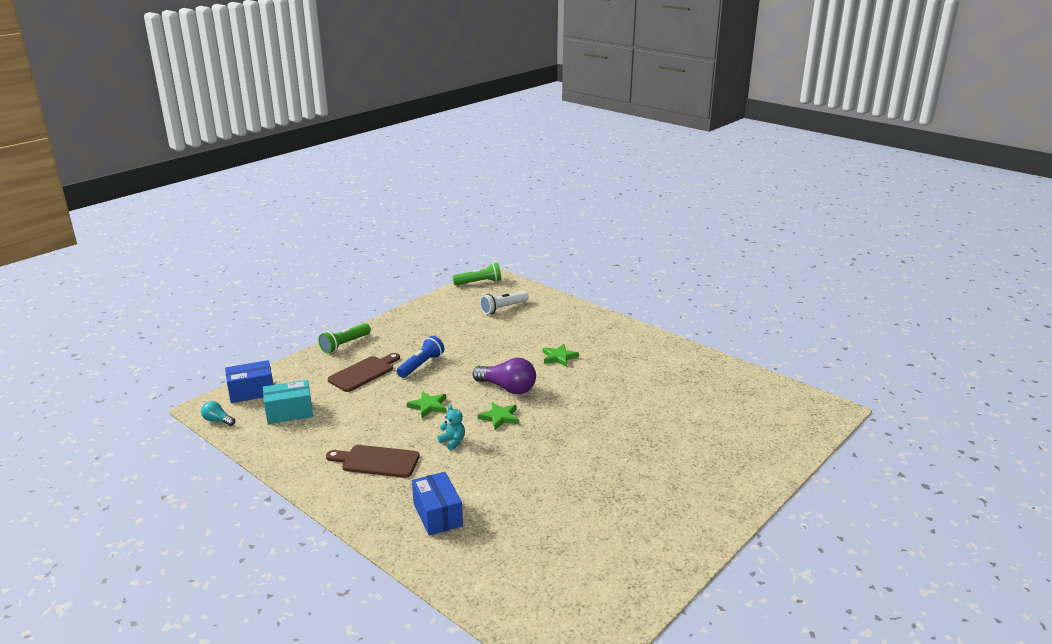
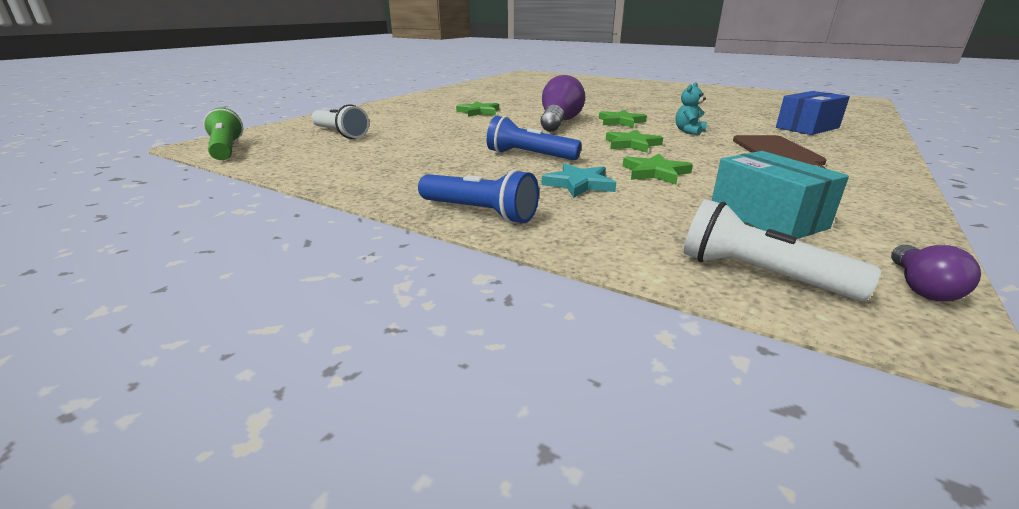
camera: 100 degrees left, 0 degrees up
(218, 420) = (921, 287): turquoise light bulb -> purple light bulb
(251, 392) = (759, 274): blue box -> white flashlight
(344, 344) = (479, 213): green flashlight -> blue flashlight
(363, 373) = (579, 184): brown cutting board -> turquoise star
(367, 399) = (655, 173): none -> green star

